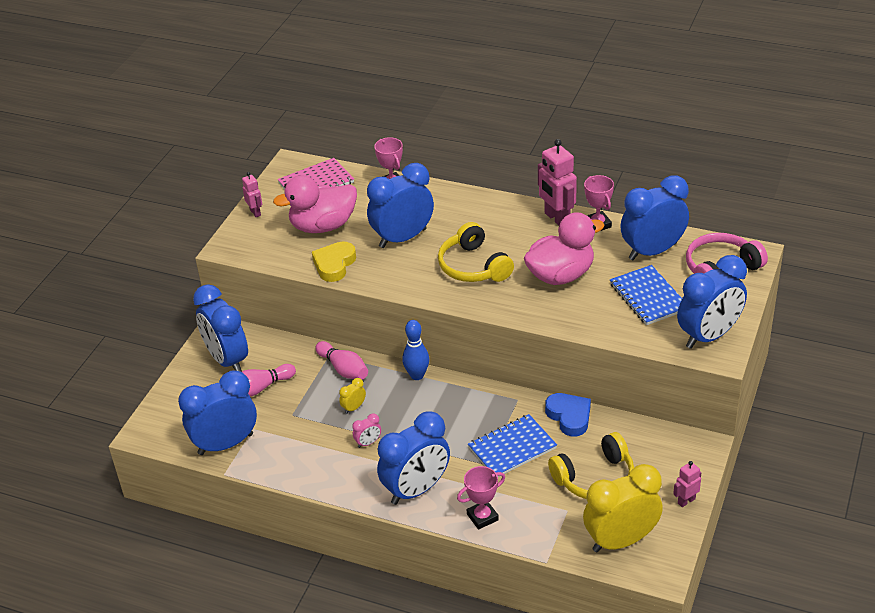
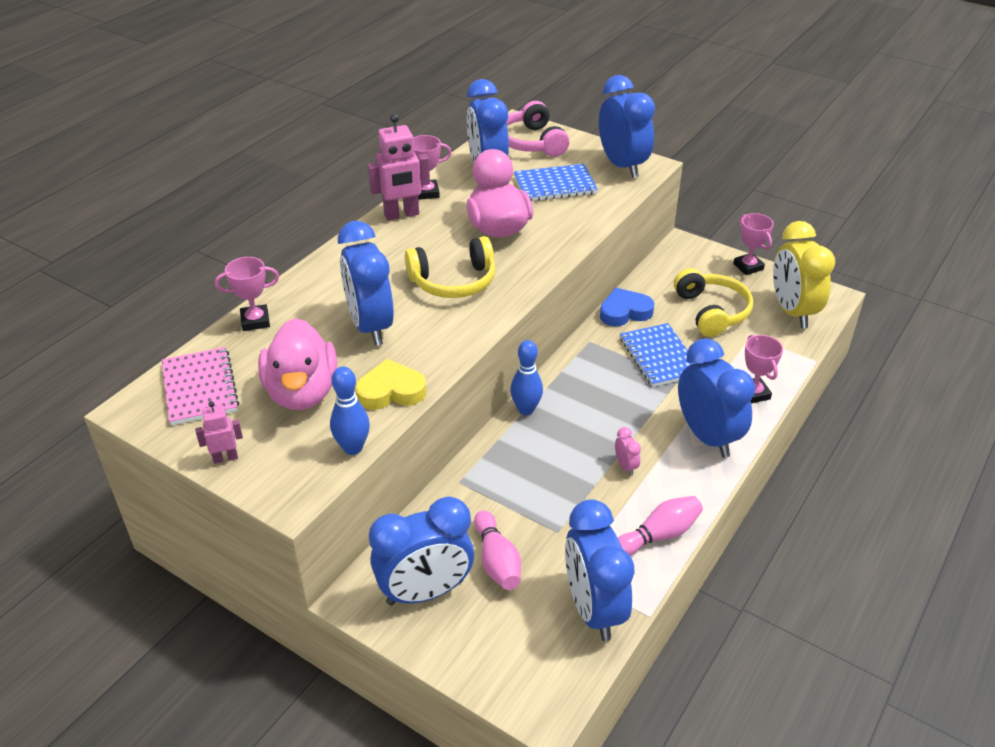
camera: 80 degrees left, 0 degrees up
(275, 261) = (353, 448): none -> blue bowling pin
(334, 264) = (391, 391): yellow heart -> yellow heart turned 135 degrees clockwise
(343, 369) = (491, 471): pink bowling pin -> pink bowling pin (659, 535)
(354, 408) = (563, 471): yellow clock -> none
(686, 501) = (748, 267): pink robot -> pink trophy

